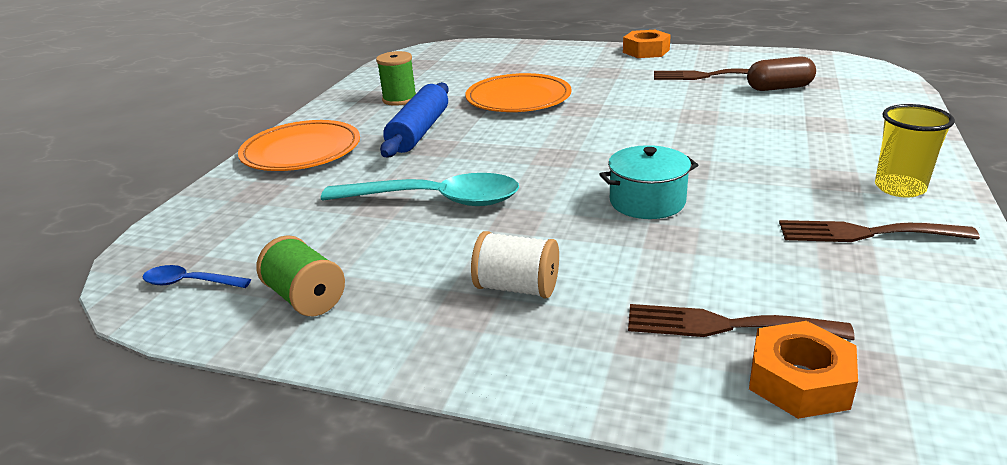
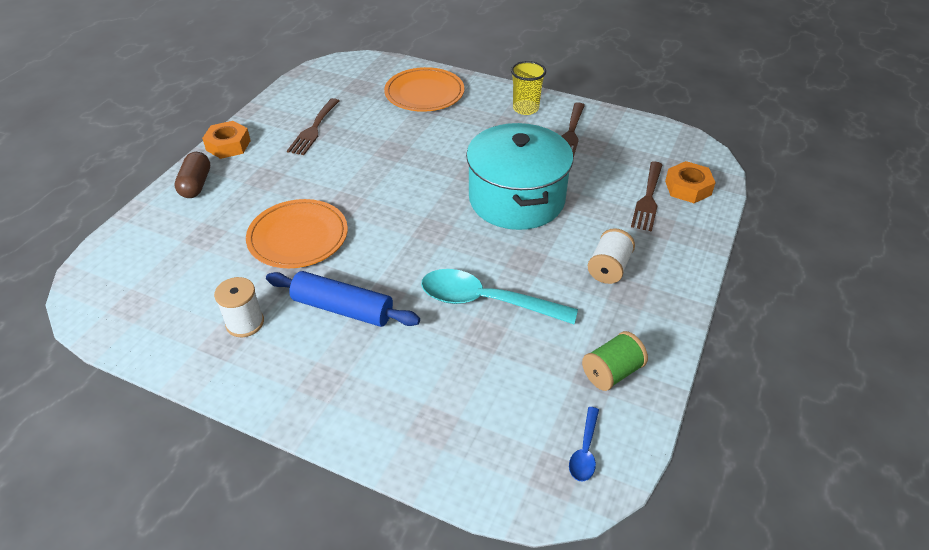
camera: 85 degrees left, 15 degrees up
(301, 151) = (349, 400): orange plate -> orange plate (424, 93)
(399, 99) = (245, 323): green spool -> white spool
(435, 200) = (486, 301): turquoise spoon -> turquoise spoon turned 90 degrees counterclockwise
(647, 201) = (516, 199): turquoise pot -> turquoise pot, size x1.96
(779, 88) = (360, 105): brown capsule -> brown capsule (196, 184)

